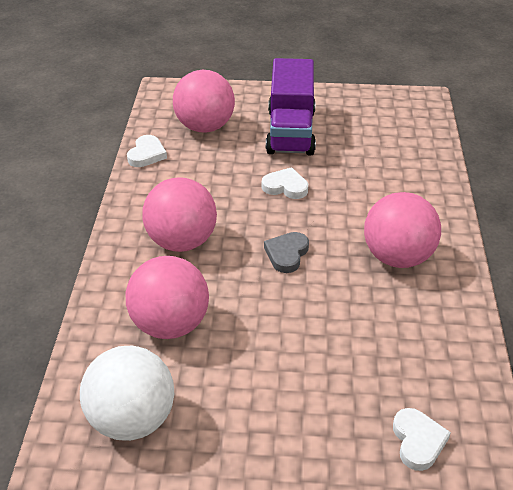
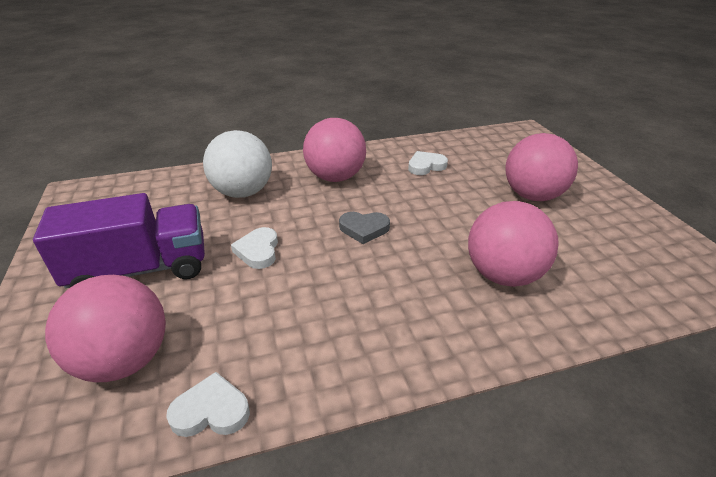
camera: 110 degrees left, 5 degrees down
(132, 419) = (612, 265): white ball -> white ball (243, 192)
(182, 242) = (388, 304): pink ball -> pink ball (533, 196)
(418, 441) = (492, 154): white heart -> white heart (426, 166)

